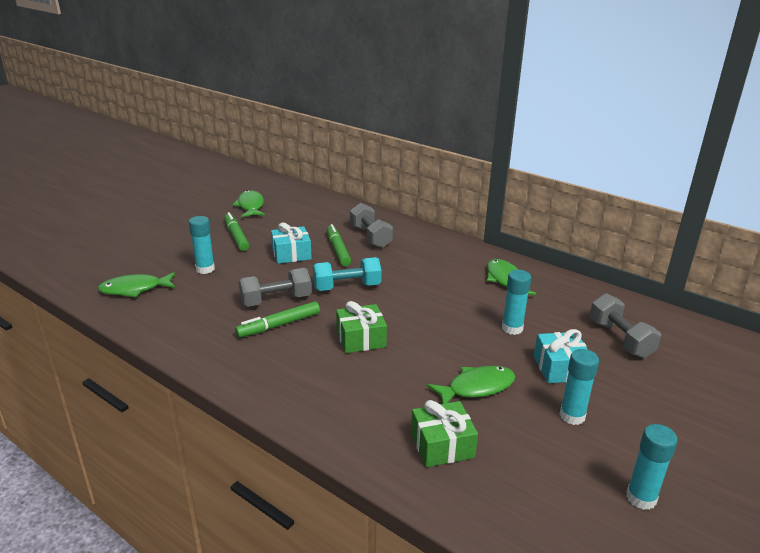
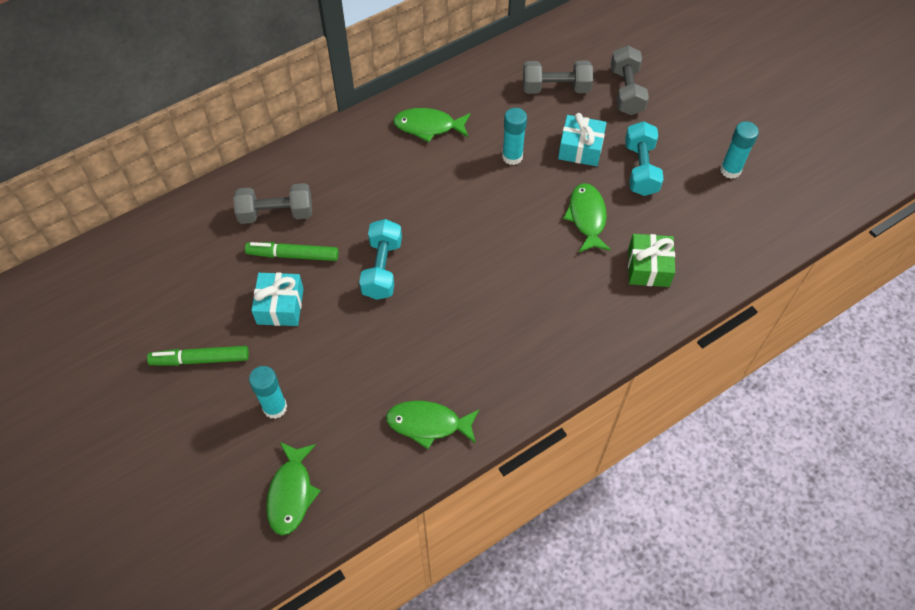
camera: 70 degrees left, 30 degrees up
(251, 206) = (112, 327): green fish -> green fish (428, 424)
(276, 300) = (381, 343): grey dumbbell -> grey dumbbell (626, 91)
(279, 325) = (432, 350): green marker -> none
(361, 339) = (484, 282): green gift -> none
(572, 416) = (640, 169): turquoise glue stick -> turquoise dumbbell

